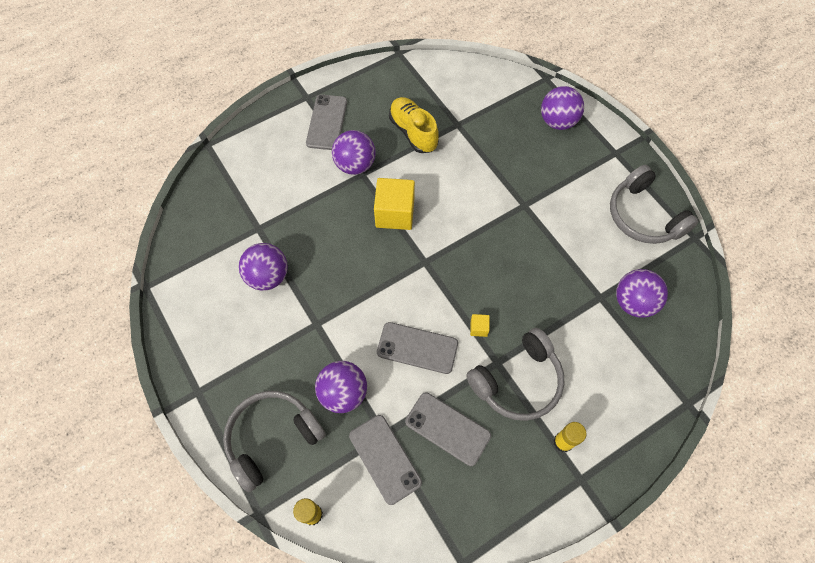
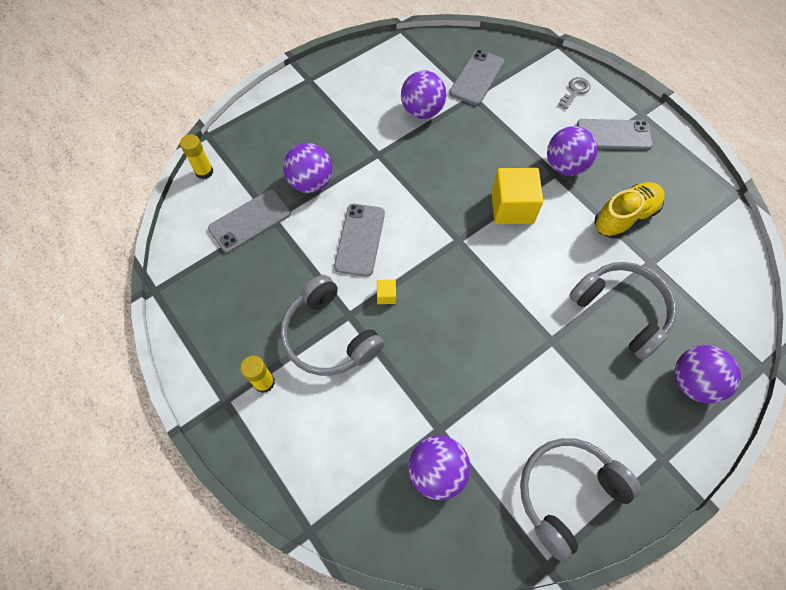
camera: 85 degrees right, 0 degrees up
(270, 141) = (575, 91): none -> grey key
(272, 438) = (269, 135): grey headphones -> grey headphones (621, 310)
(447, 428) = (278, 271): grey phone -> grey phone (477, 77)

